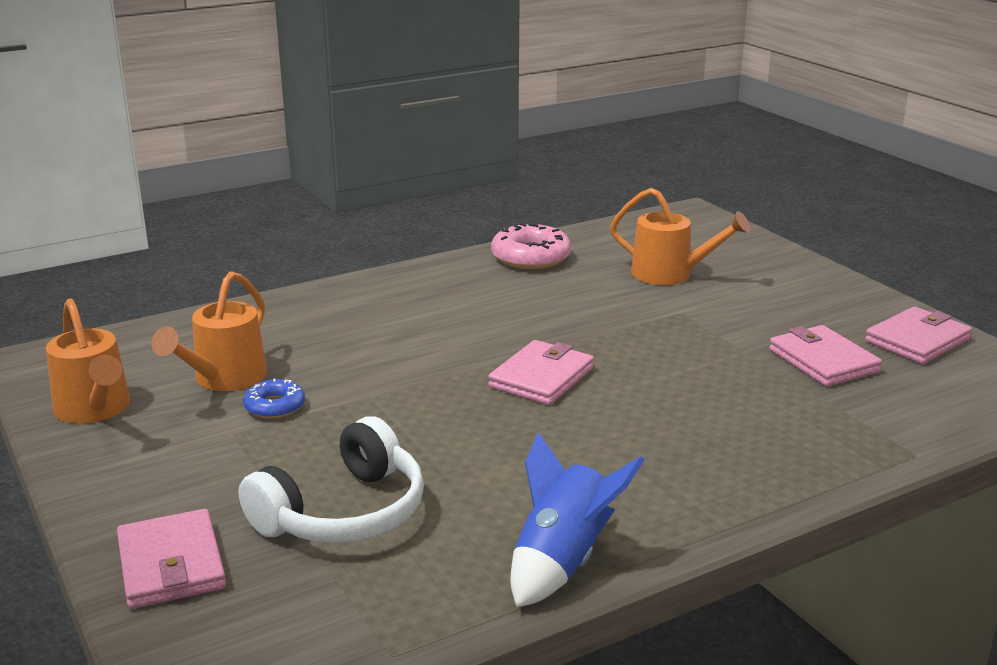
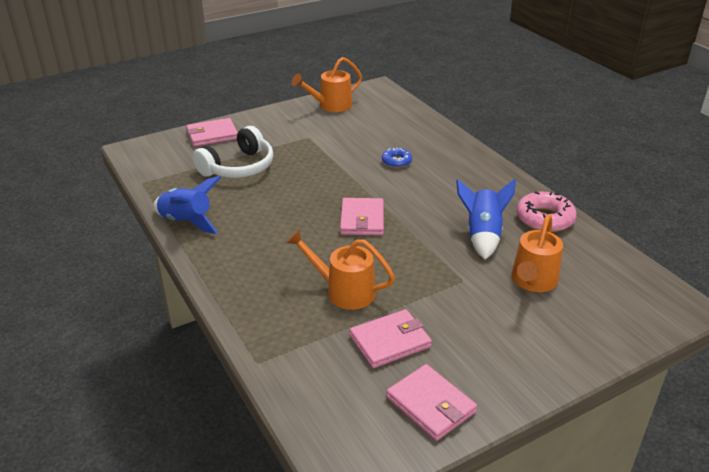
camera: 90 degrees right, 10 degrees up
(224, 379) = (359, 130): orange watering can -> orange watering can (343, 291)
(274, 406) = (332, 144): blue donut -> blue donut (396, 161)
(343, 512) = (238, 167): white headphones -> white headphones turned 90 degrees counterclockwise
(541, 378) = (362, 219): pink wallet -> pink wallet turned 60 degrees clockwise
(575, 295) = (482, 235): none -> blue rocket

